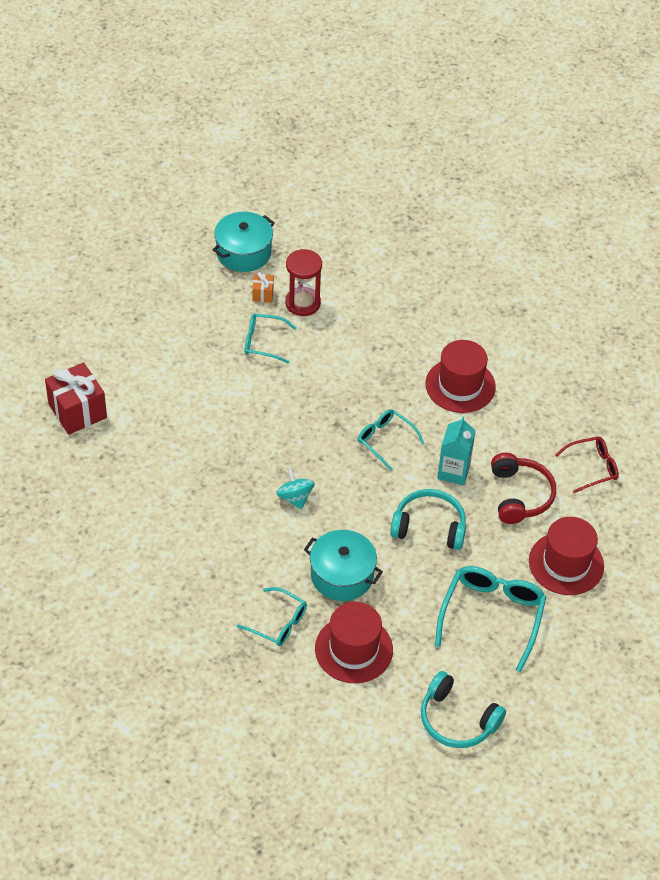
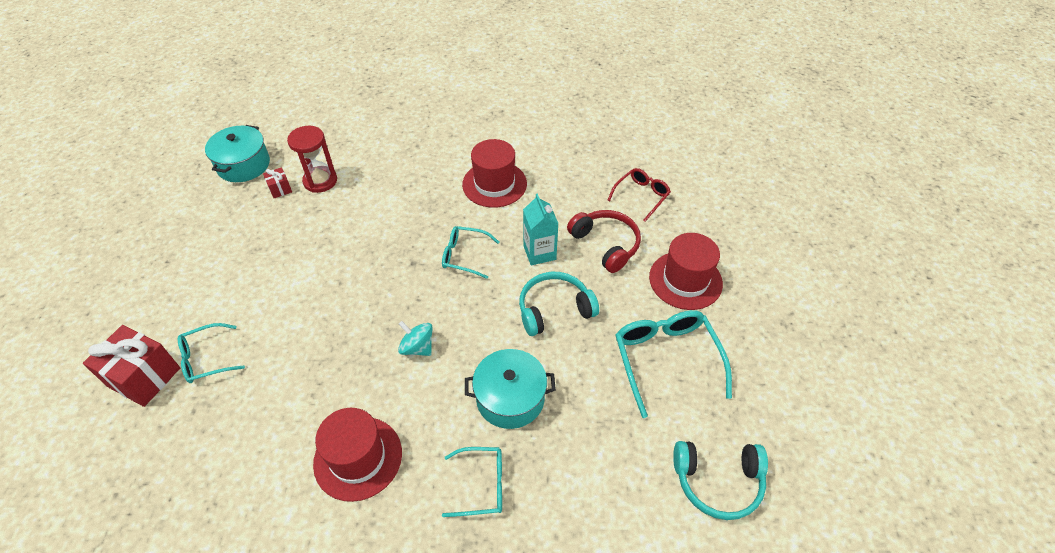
camera: 30 degrees left, 0 degrees up
(263, 294) = (280, 189): orange gift -> red gift
(263, 342) = (303, 226): turquoise glasses -> turquoise glasses (206, 359)
(353, 649) = (573, 468): red hat -> red hat (358, 458)

